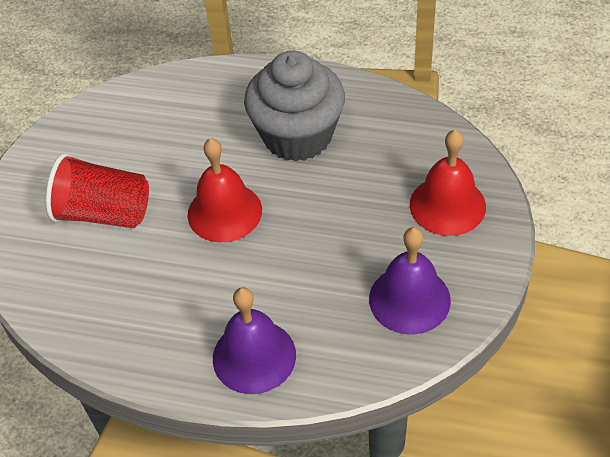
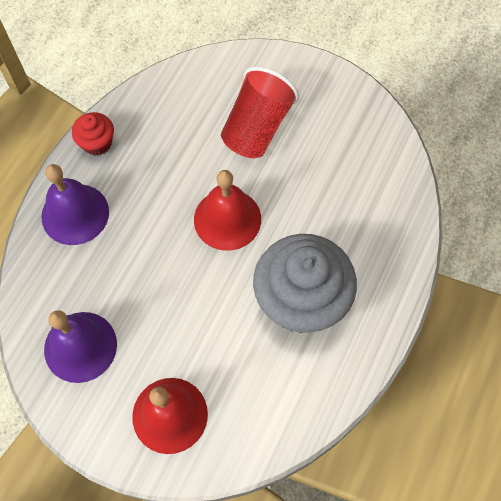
camera: 100 degrees right, 15 degrees up
(151, 364) = (97, 143): none -> red cupcake

